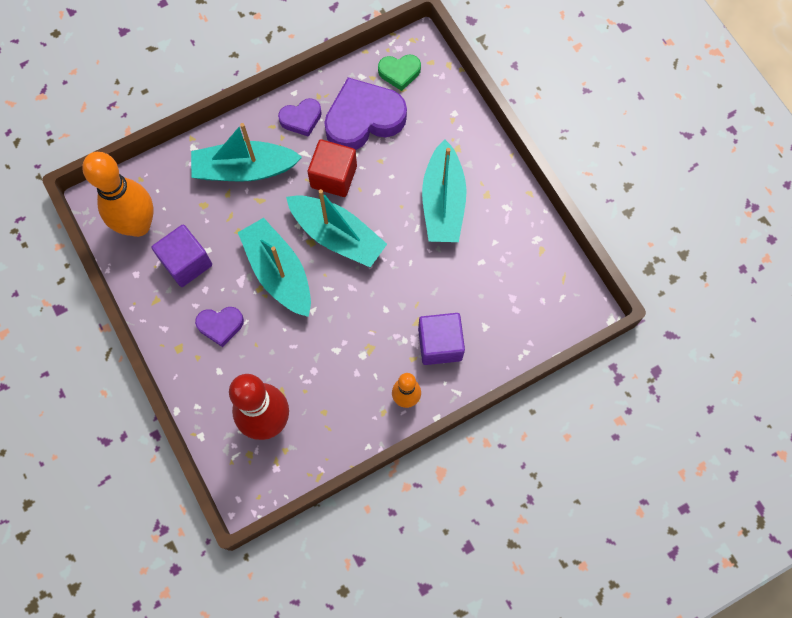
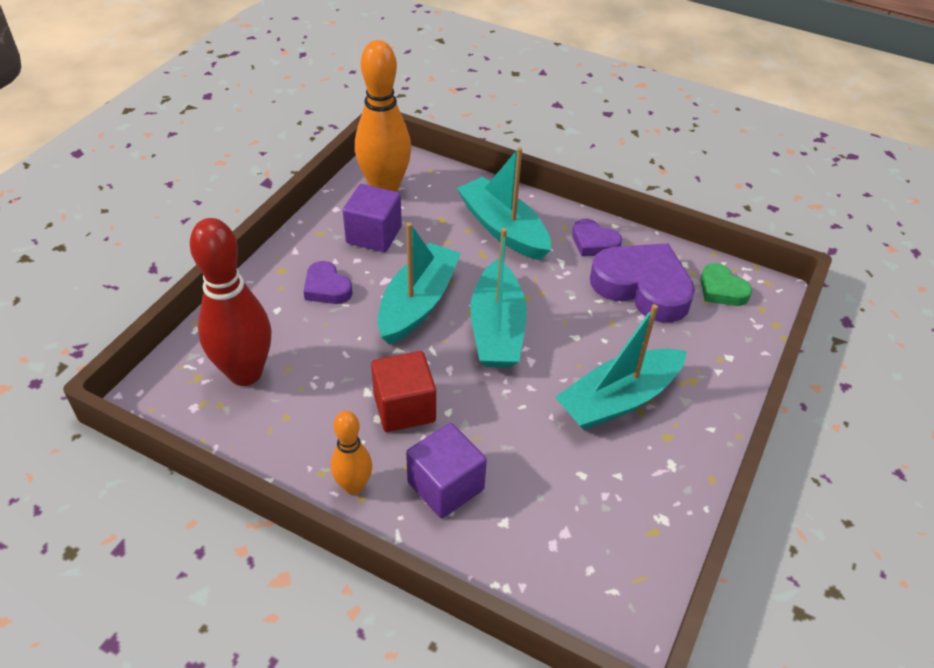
camera: 55 degrees right, 25 degrees down
(333, 176) = (558, 295): red cube -> red cube (404, 408)

